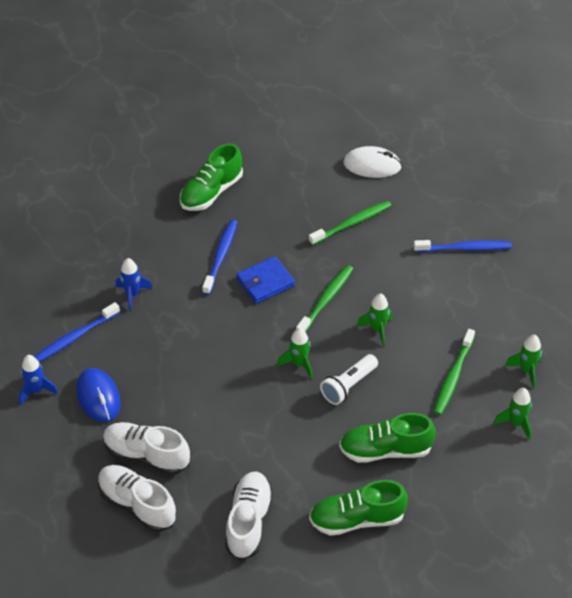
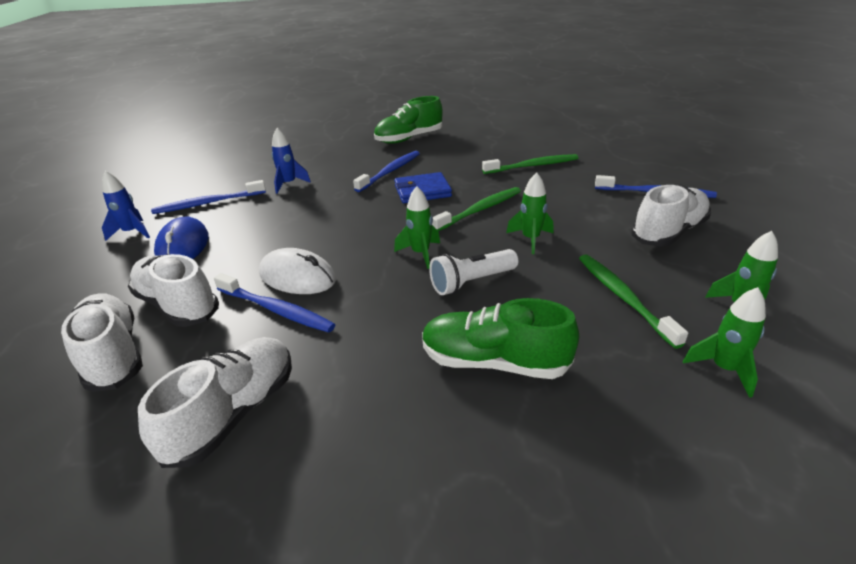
camera: 20 degrees right, 15 degrees down
(222, 442) = (276, 310): none -> blue toothbrush
(357, 519) = (404, 453): green shoe -> none
(372, 165) = (566, 138): white mouse -> white mouse (297, 277)
(453, 377) = (622, 297): green toothbrush -> green toothbrush turned 120 degrees clockwise
(478, 300) = (668, 232): none -> white shoe

